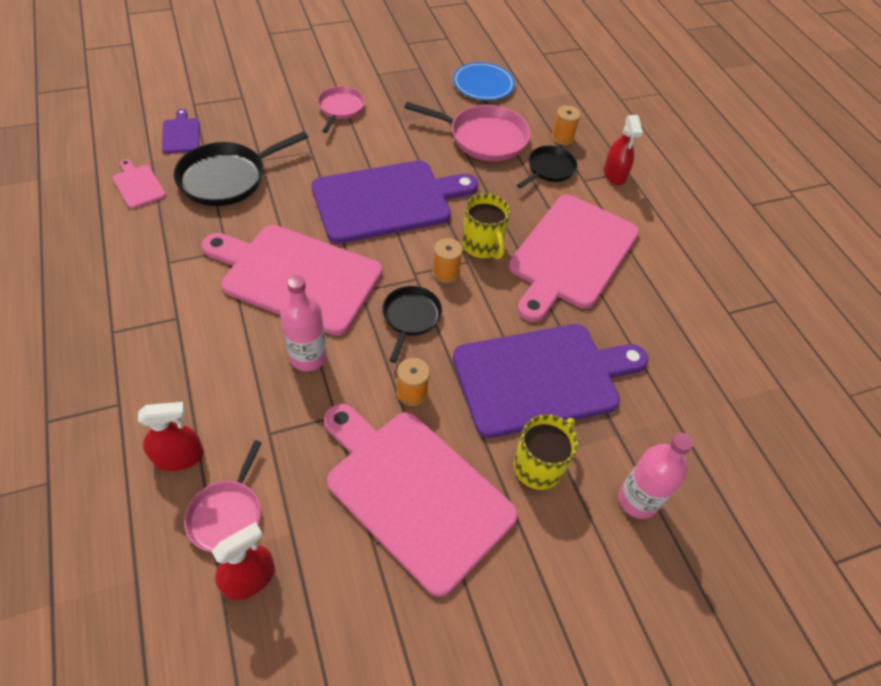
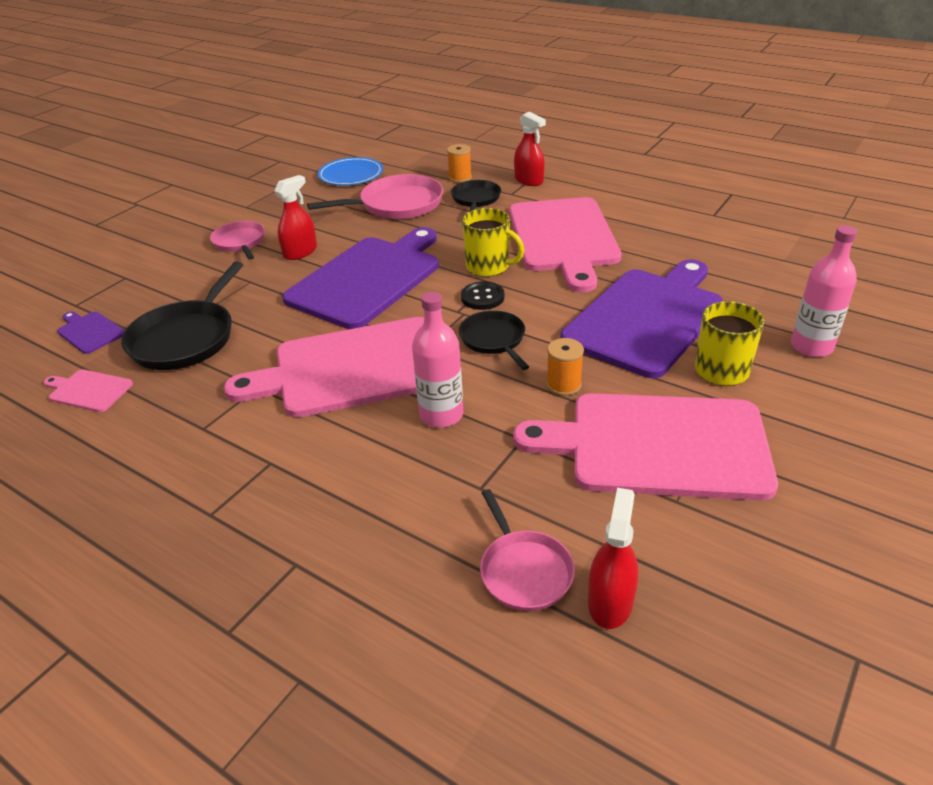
camera: 30 degrees left, 15 degrees down
(179, 457) = (416, 561): red spray bottle -> red spray bottle (300, 252)
(445, 273) = (482, 297): orange spool -> black button

